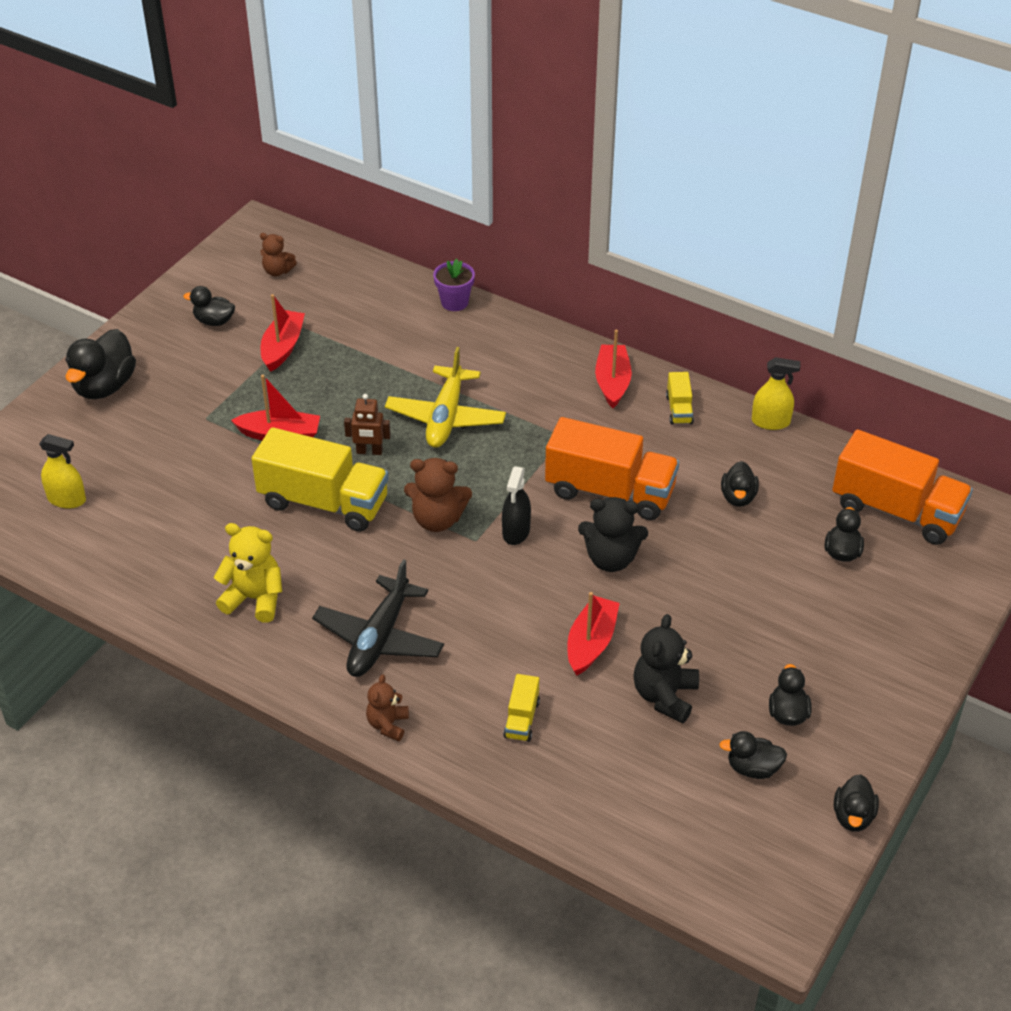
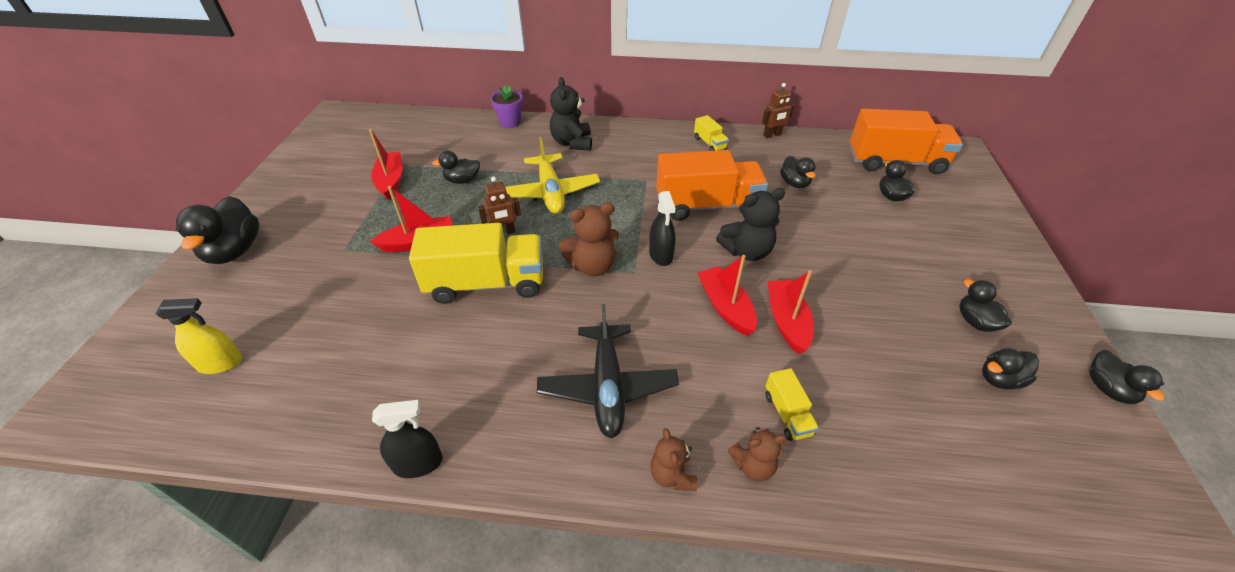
camera: 25 degrees left, 0 degrees up
(194, 640) = (418, 463): none -> black spray bottle
(214, 321) = (323, 178): black duck -> black duck (462, 180)
(254, 599) = (464, 393): yellow teddy bear -> none
(277, 271) = (363, 135): brown teddy bear -> brown teddy bear (753, 466)
(612, 382) = (653, 140): red boat -> red boat (725, 307)
(664, 696) = (879, 344): black teddy bear -> black teddy bear (572, 143)
(770, 422) = (772, 135): yellow spray bottle -> brown robot

